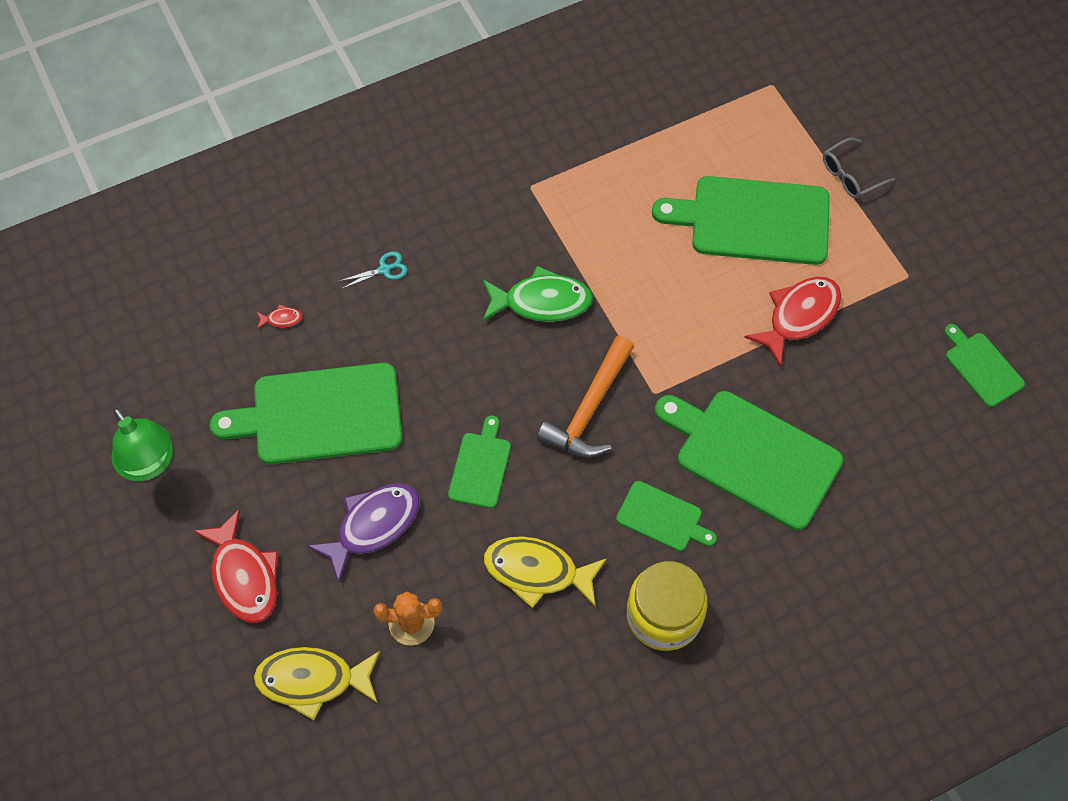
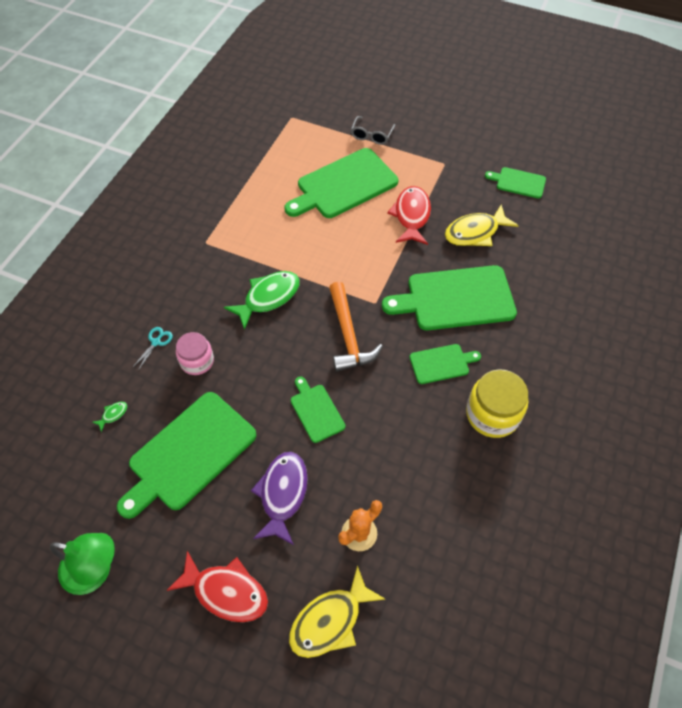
camera: 40 degrees left, 5 degrees down
(282, 319) = (113, 415): red fish -> green fish
(407, 321) = (197, 361): none -> pink jar
(537, 571) = (403, 444): yellow fish -> yellow fish (475, 232)

